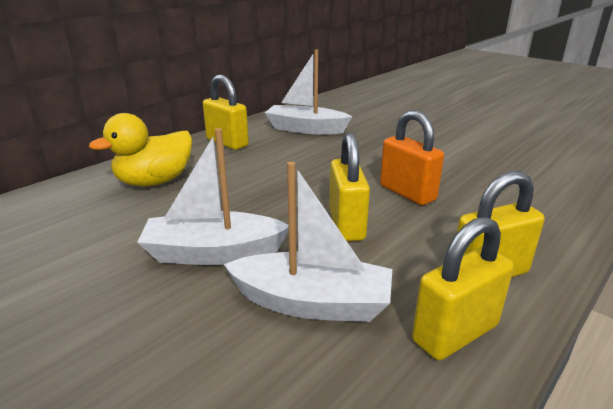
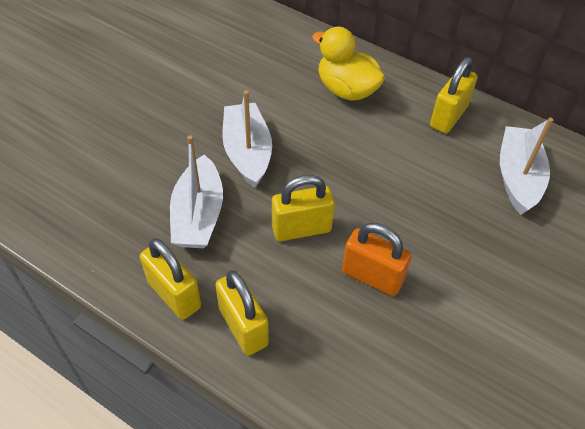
camera: 80 degrees right, 25 degrees up
(407, 193) = (372, 276): orange padlock -> orange padlock turned 75 degrees clockwise

